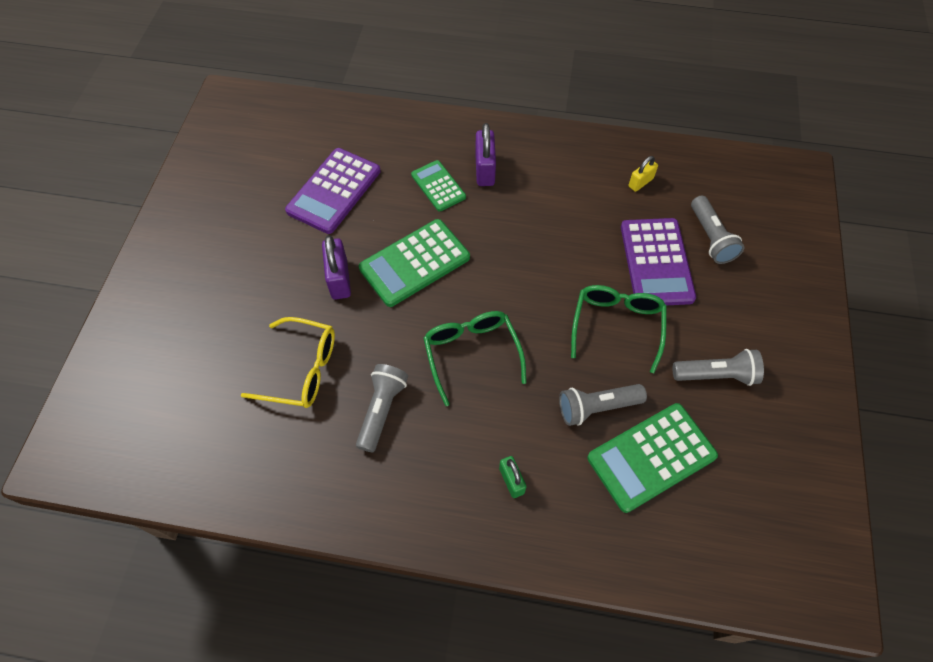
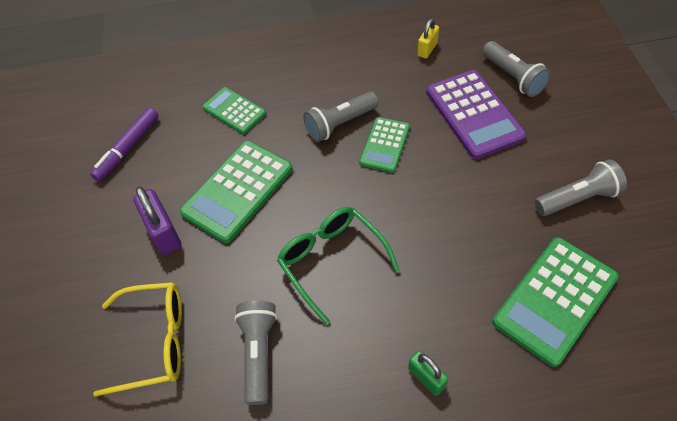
camera: 15 degrees left, 5 degrees down
(334, 191) = (128, 148): purple calculator -> purple marker
(485, 170) = (275, 82): purple padlock -> none
(561, 264) = (384, 145): none -> green calculator
(597, 407) = (479, 270): grey flashlight -> grey flashlight (340, 124)
(616, 326) = (463, 185): green glasses -> none

